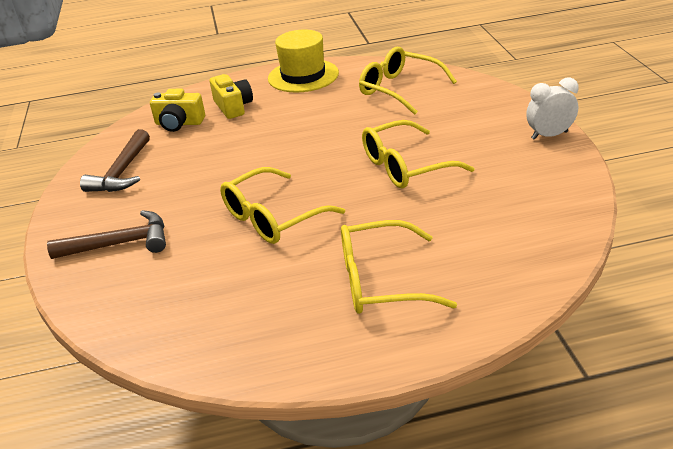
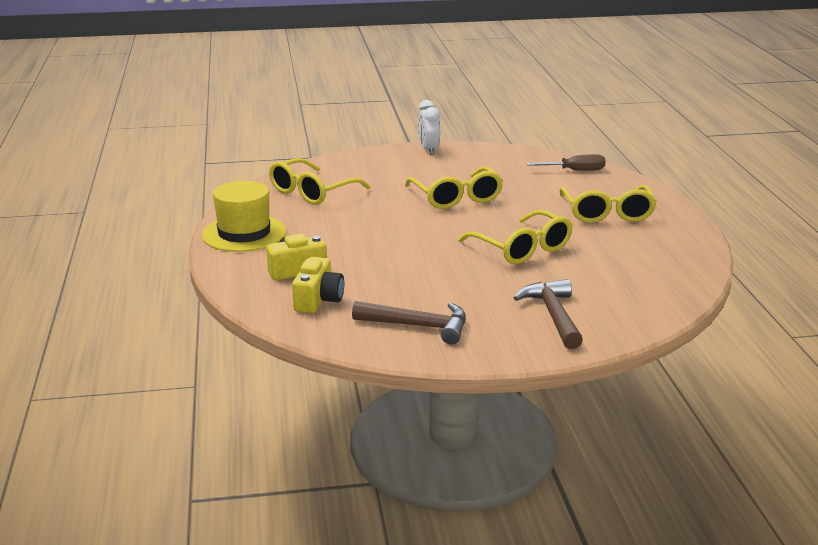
camera: 90 degrees left, 10 degrees down
(529, 251) = (575, 170): none -> brown screwdriver

